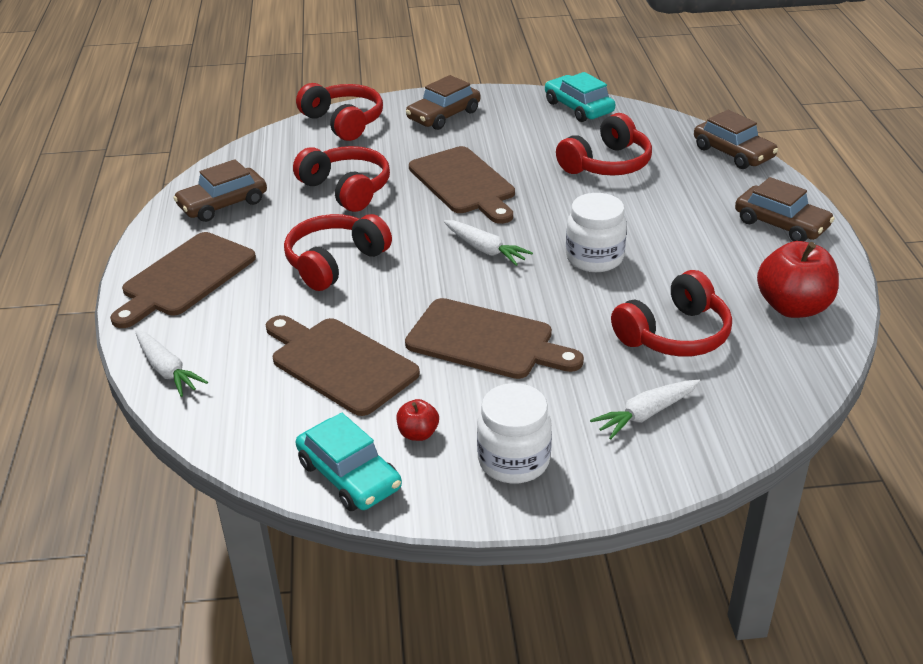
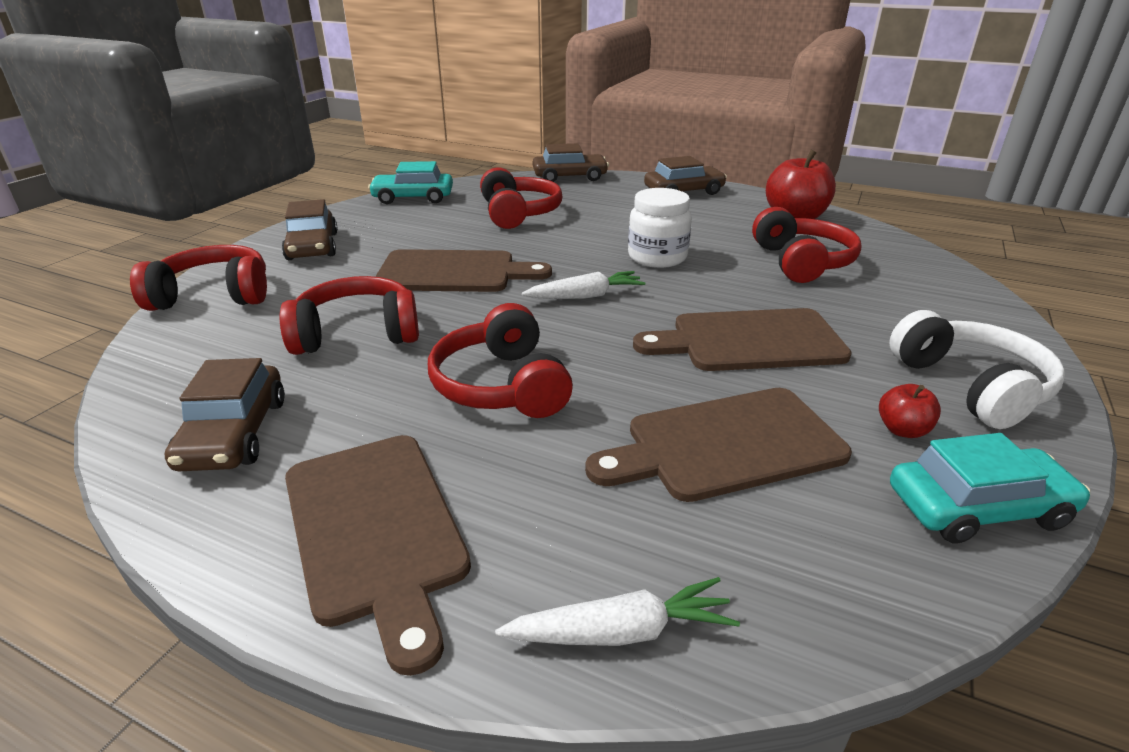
camera: 60 degrees left, 5 degrees down
(486, 341) = (749, 341): brown cutting board -> brown cutting board turned 150 degrees counterclockwise
(513, 461) = (970, 386): white jar -> white headphones
(646, 414) = (914, 305): white carrot -> none

